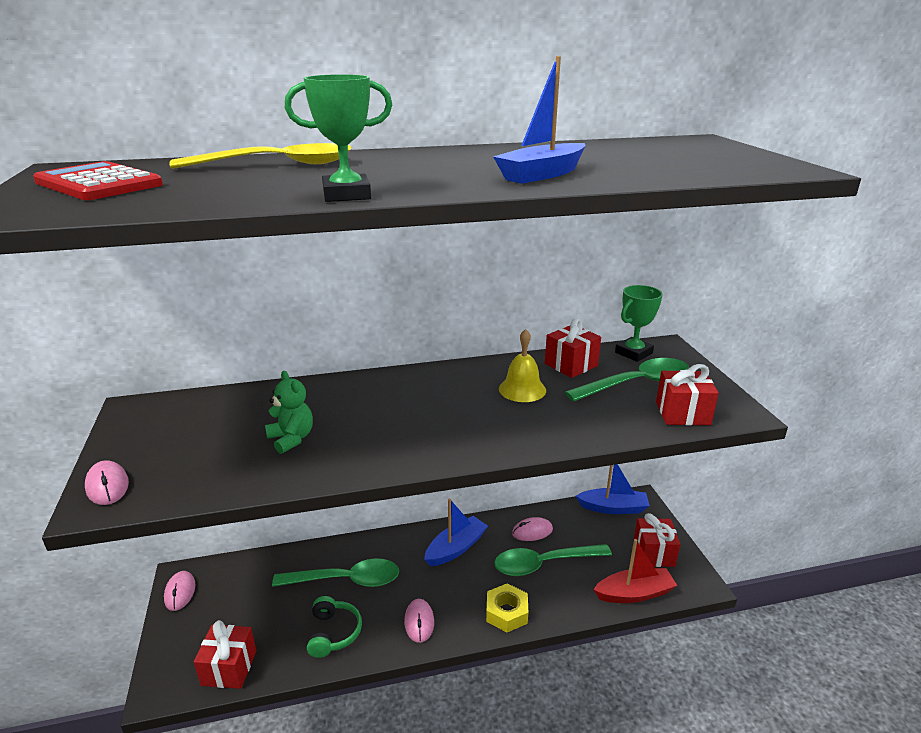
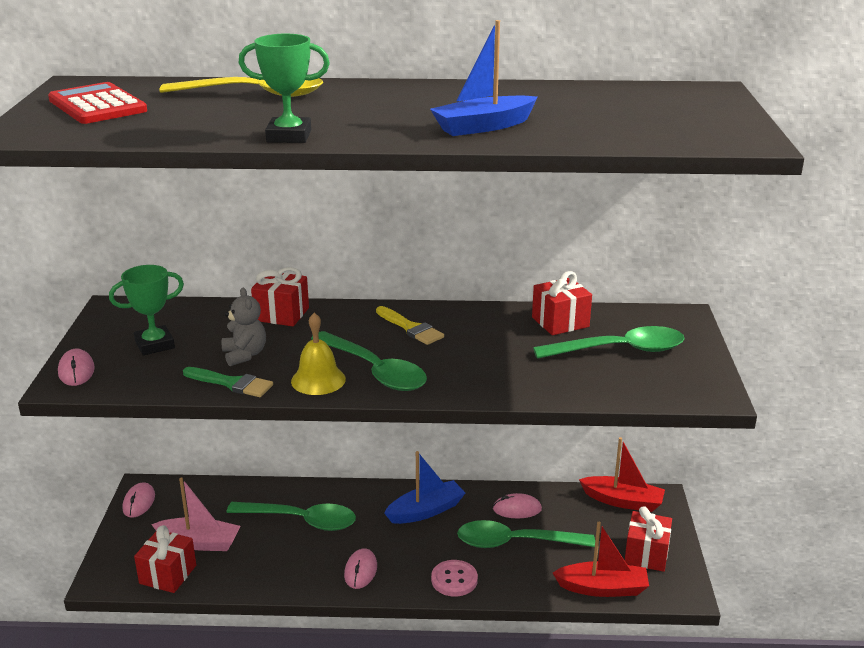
camera: 15 degrees right, 0 degrees up
(253, 624) = (199, 542): none -> pink boat
(290, 473) = (232, 383): none -> green brush
(291, 439) = (244, 355): green teddy bear -> grey teddy bear
(333, 633) = (273, 564): green headphones -> none
(430, 436) = (375, 371): none -> green spoon
(443, 388) = (411, 328): none -> yellow brush
(506, 612) = (454, 580): yellow nut -> pink button
(522, 389) = (492, 340): yellow bell -> yellow bell (318, 380)
(613, 508) = (622, 501): blue boat -> red boat
(633, 353) = (640, 318): green trophy -> green trophy (155, 345)
(682, 413) = (648, 386): red gift -> red gift (281, 314)

